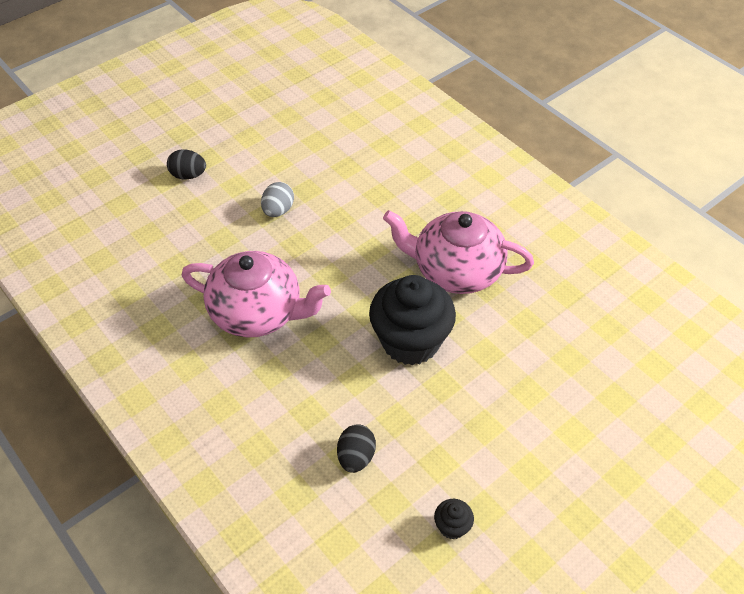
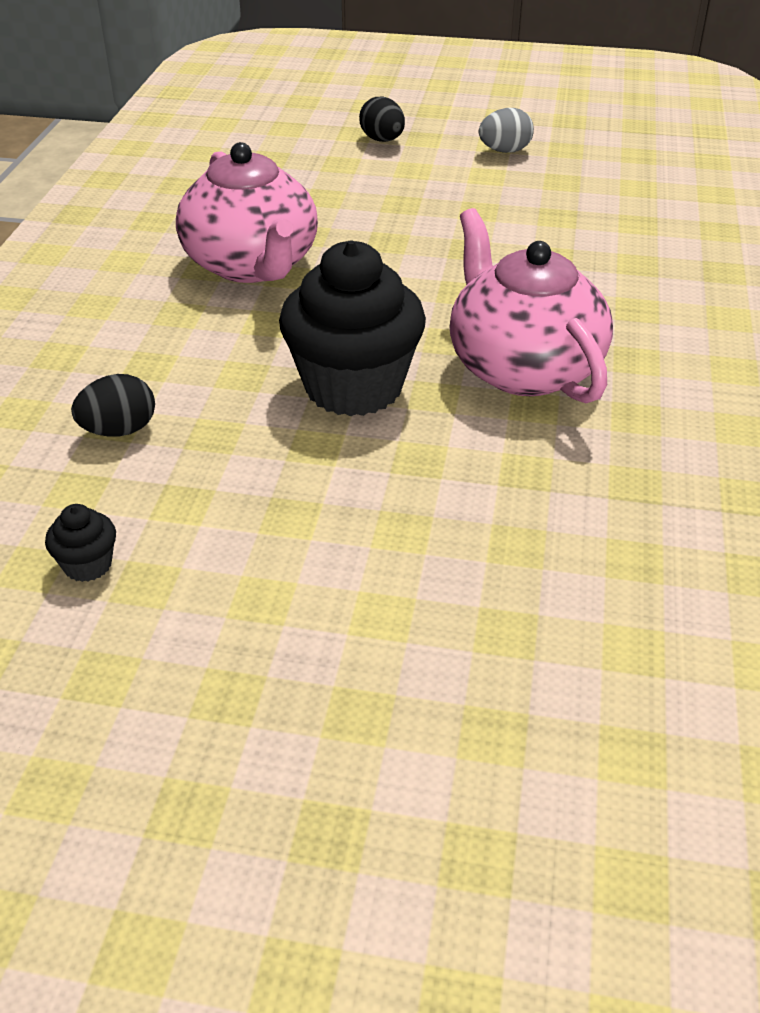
camera: 50 degrees right, 10 degrees down
(278, 210) = (418, 208): grey egg -> grey egg (504, 151)

